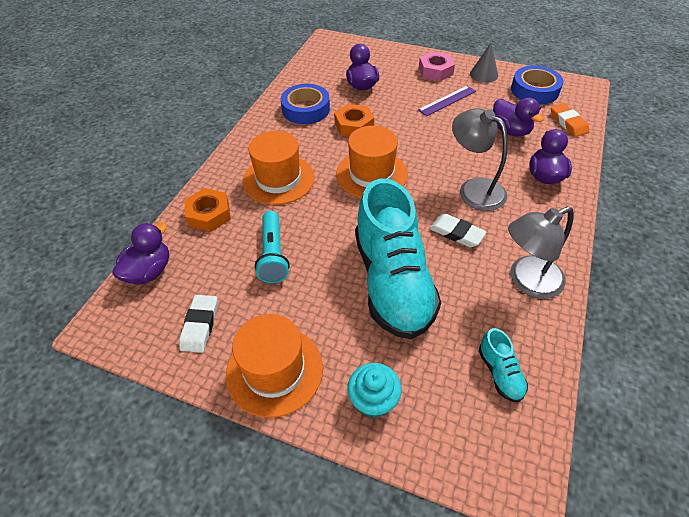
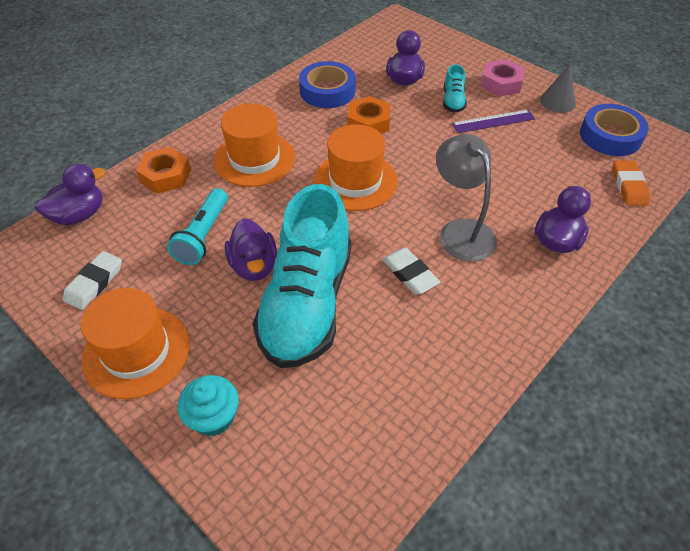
camera: 20 degrees right, 0 degrees up
(500, 373) = (362, 440): turquoise shoe -> turquoise shoe (453, 101)
(510, 131) = (548, 176): purple duck -> purple duck (254, 266)
(527, 281) = (457, 353): grey lamp -> none

